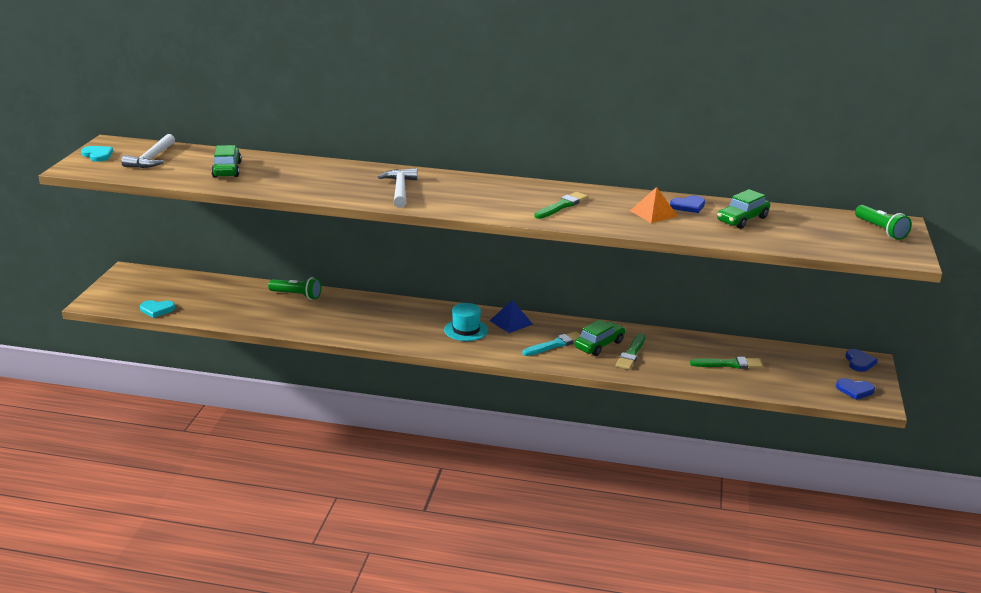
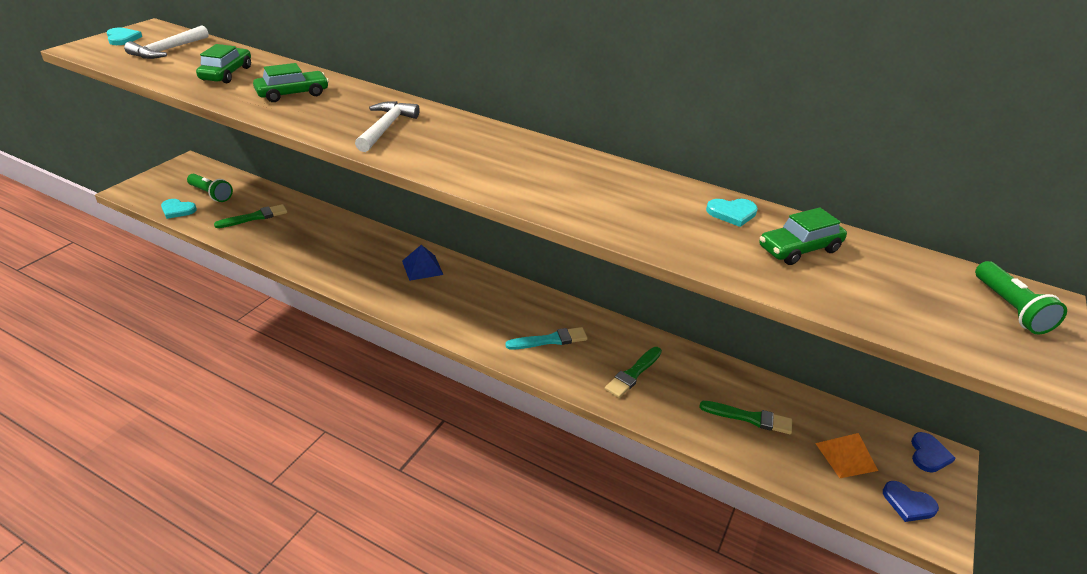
camera: 15 degrees right, 10 degrees up
(297, 295) = (320, 219): green flashlight -> green flashlight (211, 194)
(466, 330) = (462, 298): turquoise hat -> none
(511, 322) = (518, 298): blue pyramid -> blue pyramid (422, 267)
(562, 206) = (563, 183): green brush -> green brush (255, 217)
(599, 345) = (601, 352): green car -> green car (292, 94)
(653, 213) = (677, 216): orange pyramid -> orange pyramid (846, 456)
(688, 206) = (732, 213): blue heart -> turquoise heart

